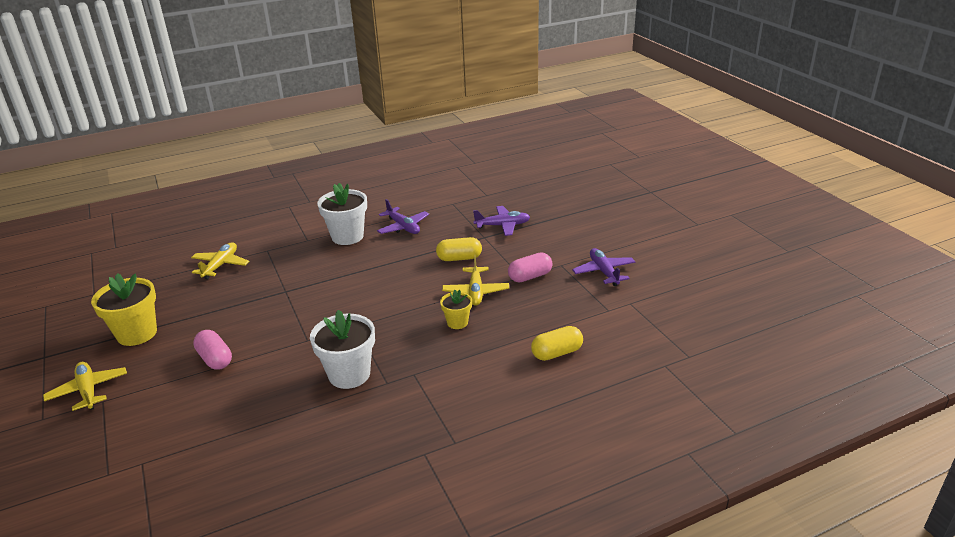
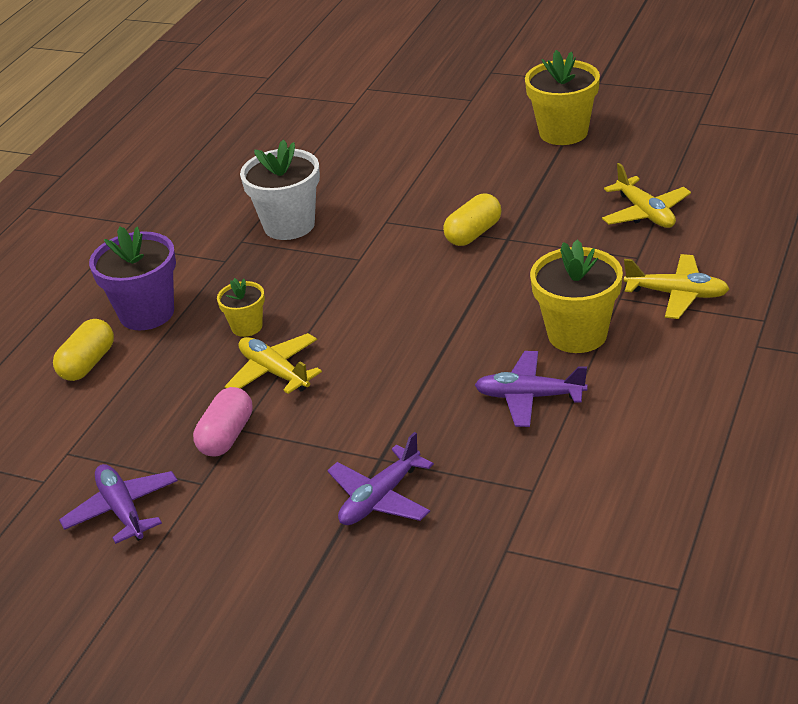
camera: 140 degrees right, 5 degrees up
(88, 391) = (499, 95): yellow plane -> yellow plane (677, 294)
(215, 359) = (442, 163): pink capsule -> none
(347, 236) = (577, 334): white flower pot -> yellow flower pot
(459, 258) = (365, 402): yellow capsule -> yellow capsule (473, 234)
(494, 365) = (147, 313): none -> purple flower pot
(604, 272) = (122, 510): purple plane -> purple plane turned 150 degrees counterclockwise

